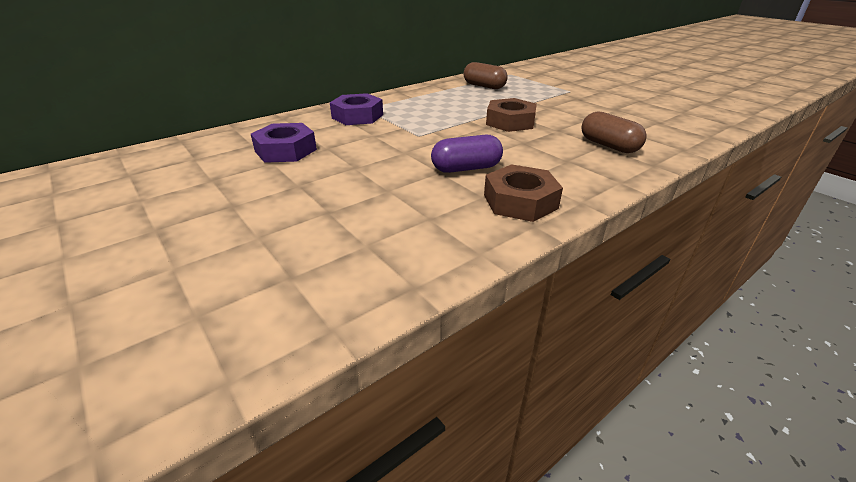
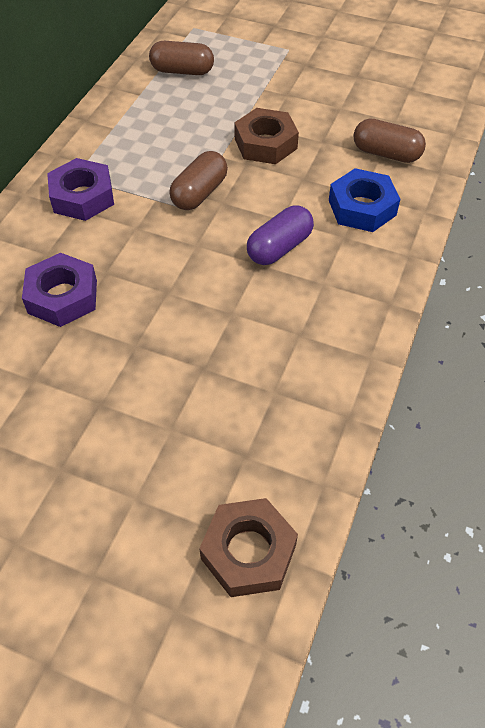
camera: 30 degrees left, 20 degrees up
(435, 131) = (199, 193): none -> brown capsule
(520, 201) = (359, 277): brown nut -> brown nut (248, 552)
(560, 166) = (362, 207): none -> blue nut

